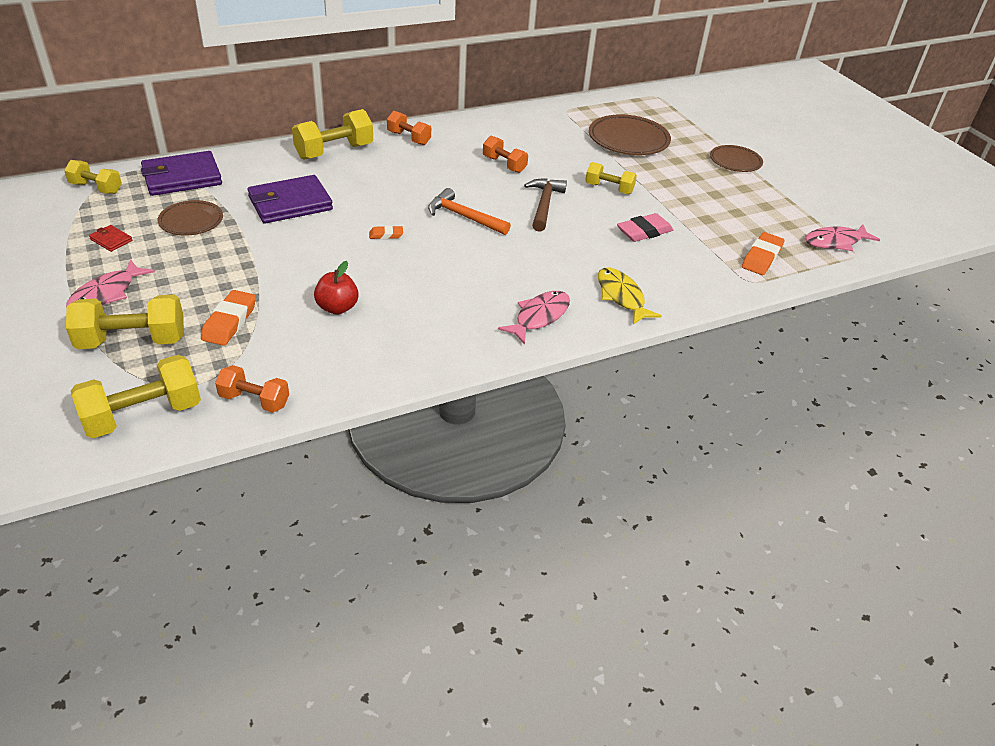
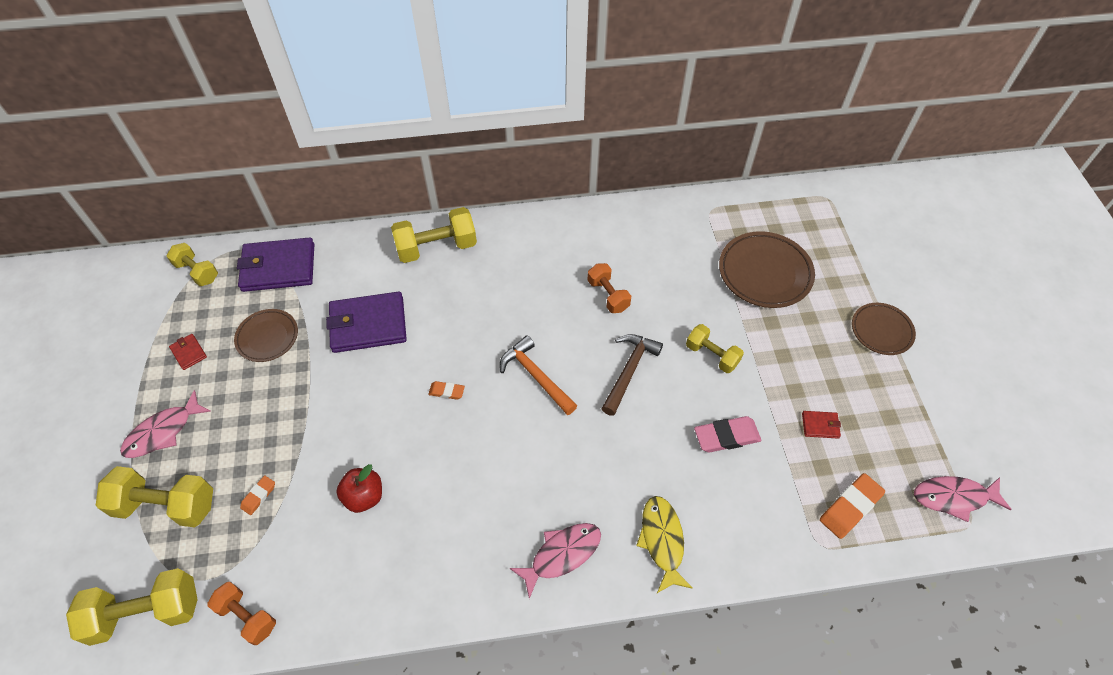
camera: 20 degrees right, 15 degrees up
(230, 322) = (259, 496): orange eraser -> orange eraser, size x0.56
(409, 138) = (520, 236): orange dumbbell -> none
(715, 217) = (820, 425): none -> red wallet

